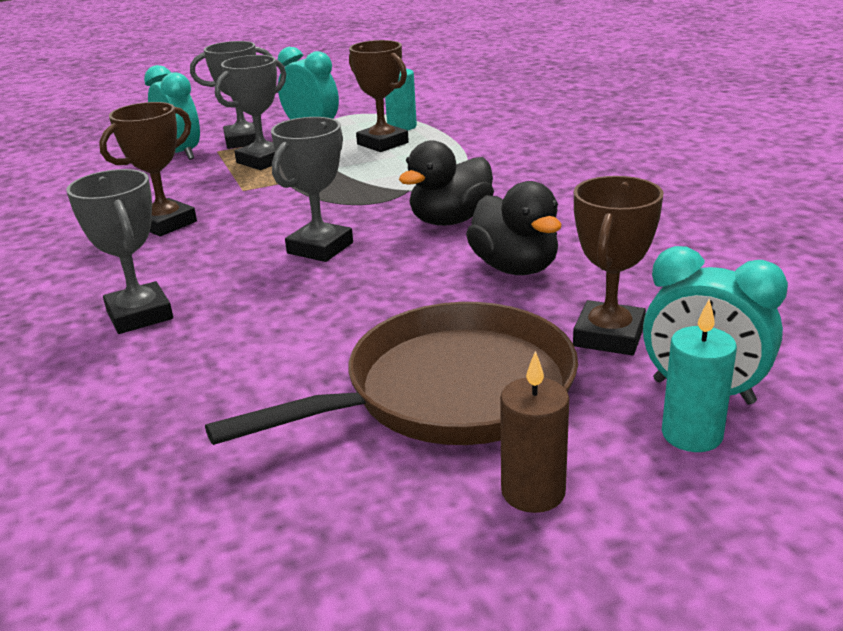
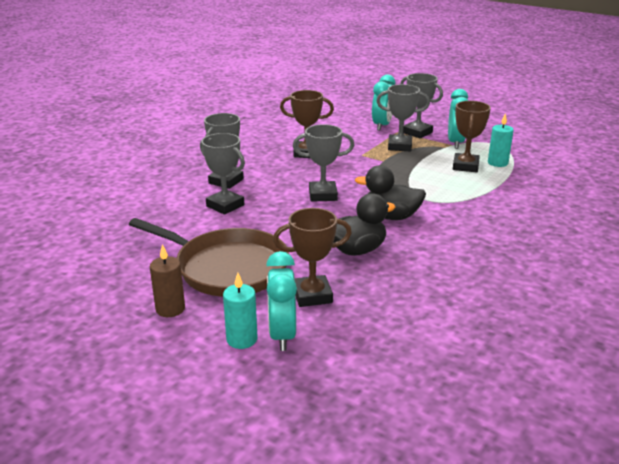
camera: 55 degrees right, 0 degrees up
(228, 338) = (225, 205): none -> grey trophy
(515, 268) = (357, 250): black duck -> black duck turned 150 degrees counterclockwise

